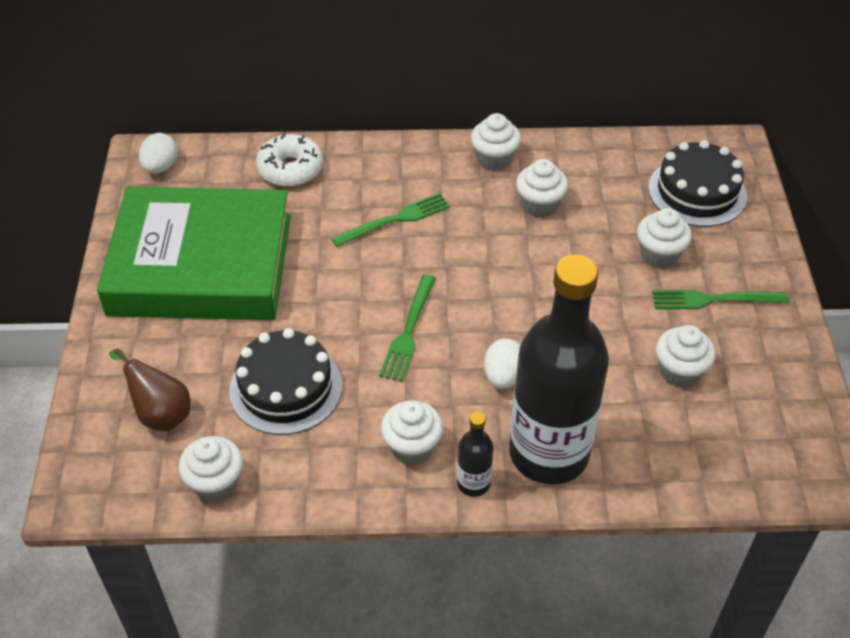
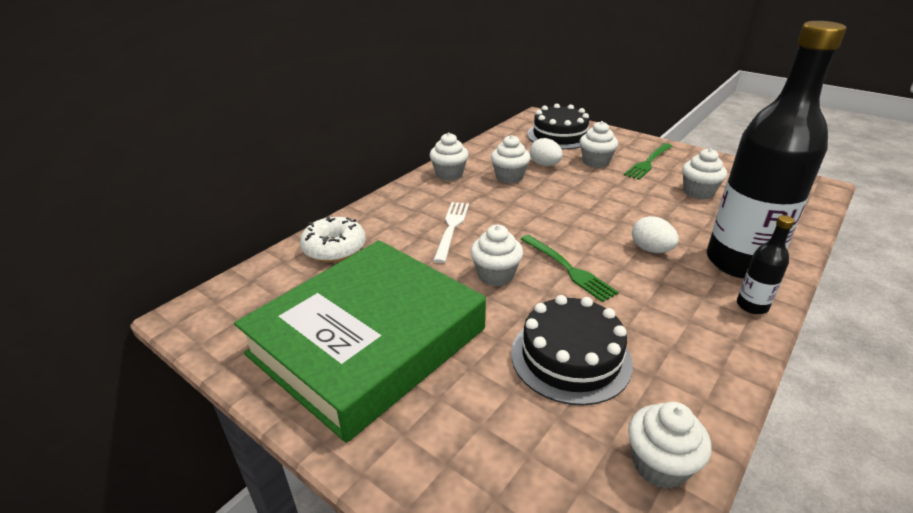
camera: 50 degrees left, 15 degrees down
(160, 167) = (220, 311): white egg -> white egg (545, 165)
(160, 413) = (527, 464): brown pear -> none
(396, 219) = (451, 228): green fork -> white fork
(412, 447) = (693, 318): white cupcake -> white cupcake (495, 275)

